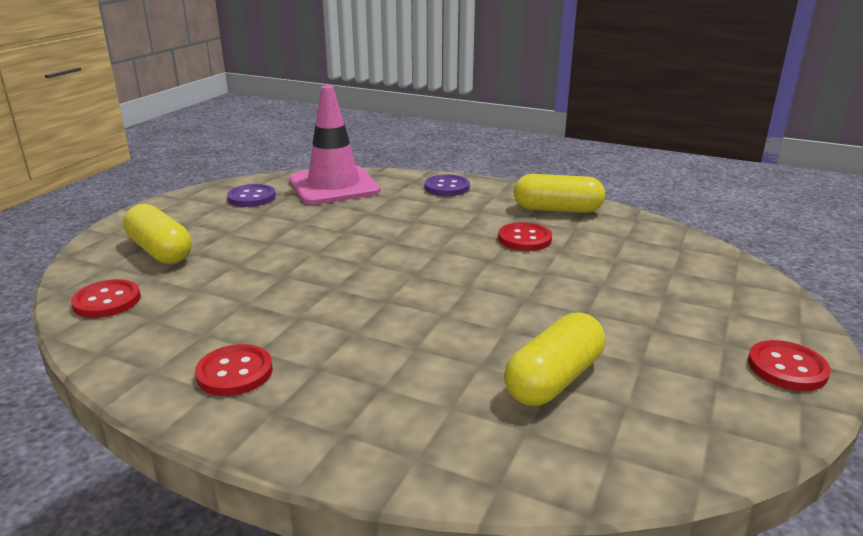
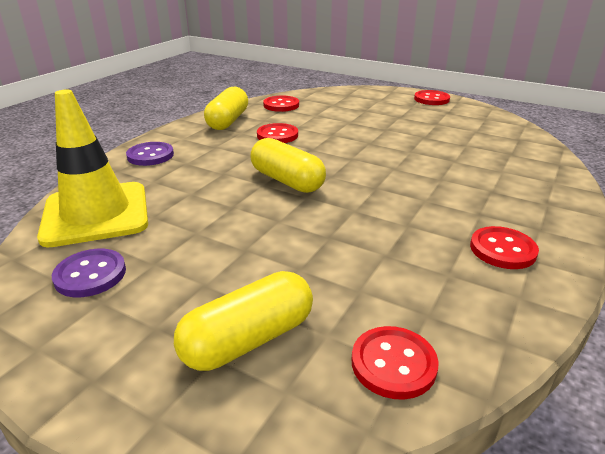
camera: 85 degrees left, 5 degrees up
(334, 186) = (96, 214): pink traffic cone -> yellow traffic cone
(554, 379) = (461, 143): yellow capsule -> yellow capsule (287, 181)
(639, 235) = (281, 105): none -> red button

